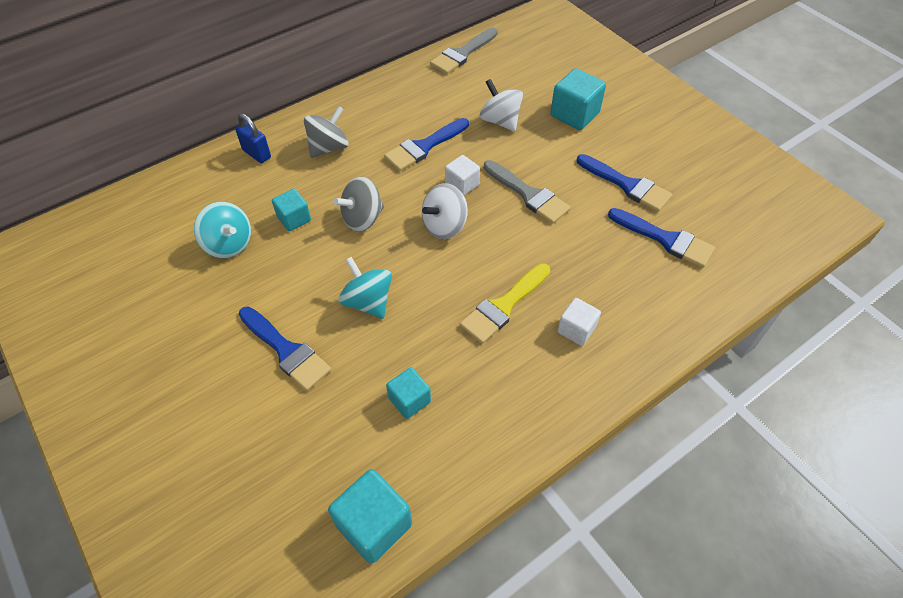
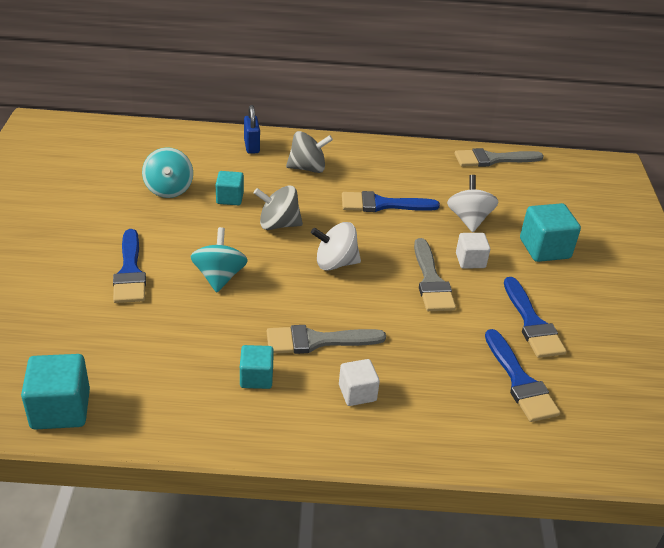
camera: 35 degrees right, 15 degrees down
(409, 400) = (174, 354): turquoise cube -> turquoise cube (256, 377)
(462, 184) = (382, 244): white cube -> white cube (470, 260)
(503, 306) = (317, 341): yellow brush -> grey brush

